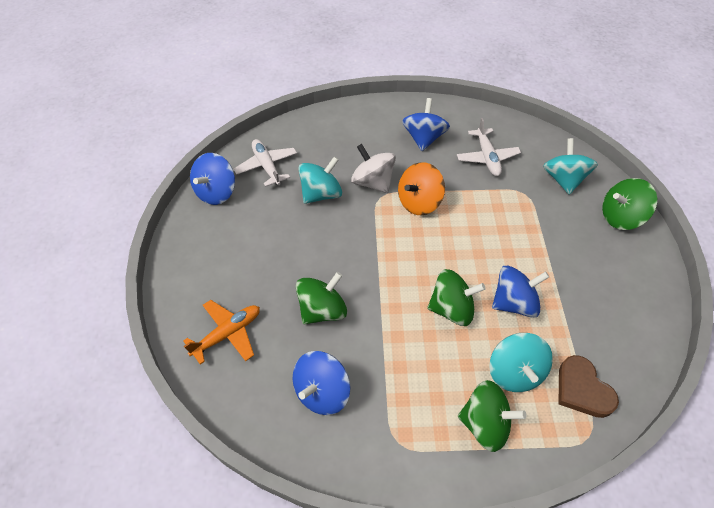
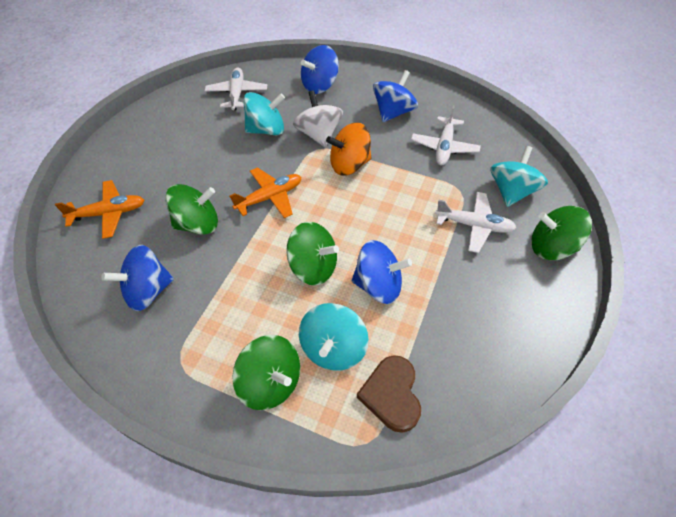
camera: 25 degrees right, 0 degrees up
(216, 192) = (182, 101): blue spinning top -> blue spinning top (320, 86)
(370, 259) = (270, 197): none -> orange plane
(554, 220) = (474, 226): none -> white plane

